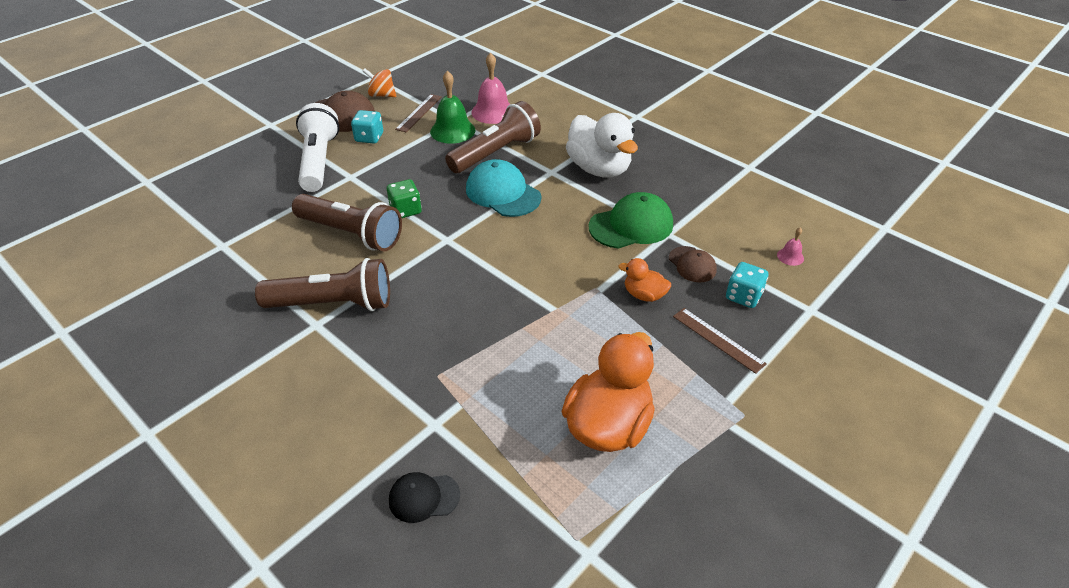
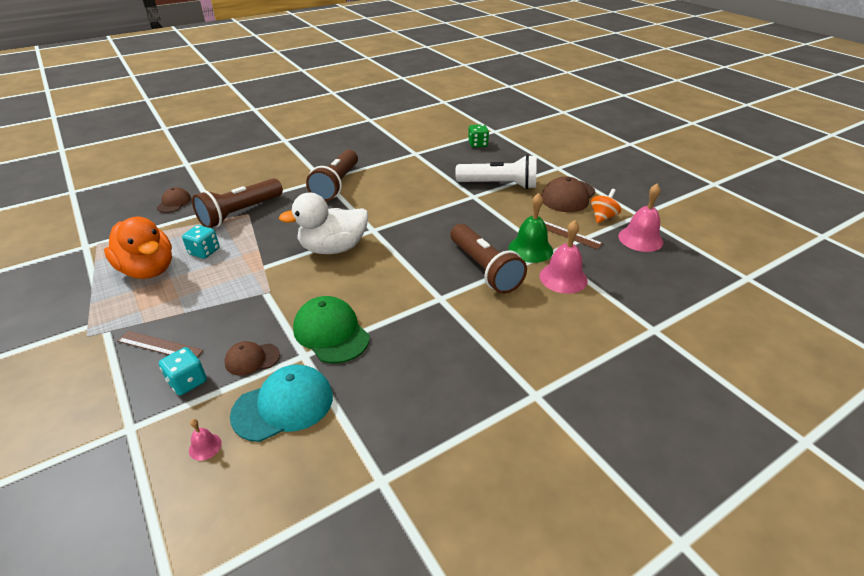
camera: 105 degrees right, 5 degrees down
(351, 234) = (402, 193): brown flashlight -> brown flashlight (240, 213)
(369, 137) = (528, 207): turquoise dice -> turquoise dice (204, 251)
(406, 210) = (418, 216): green dice -> green dice (477, 144)
(417, 77) = (640, 239): none -> pink bell
(423, 497) = (174, 203): black cap -> brown cap
(503, 193) = (419, 264): turquoise cap -> turquoise cap (283, 405)
(599, 169) = (432, 332): white duck -> white duck (333, 248)
(631, 225) = (331, 332): green cap -> green cap turned 150 degrees clockwise
(644, 295) = (241, 316): orange duck -> none
(718, 339) = (160, 346): brown ruler -> brown ruler turned 45 degrees clockwise

